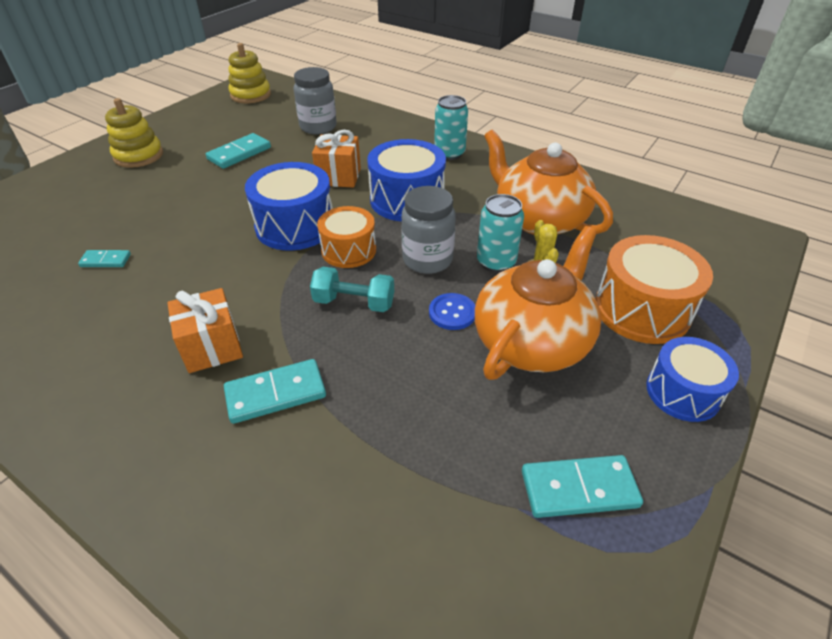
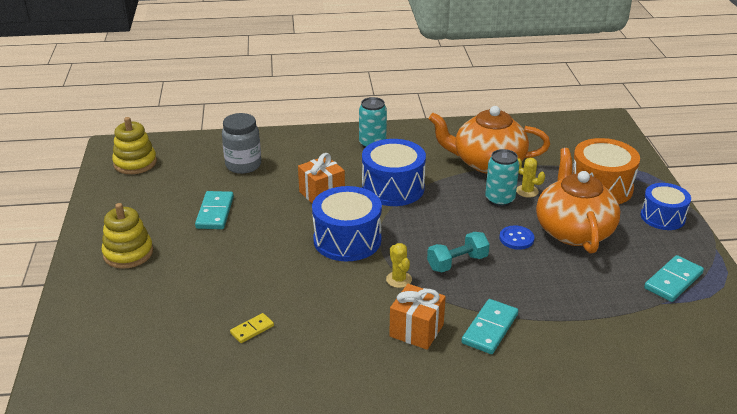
camera: 40 degrees left, 10 degrees down
(106, 260) = (252, 329): turquoise domino -> yellow domino
(277, 287) = (399, 279): none -> yellow cactus
(349, 250) = (406, 236): orange drum -> none
(427, 260) = (461, 218): grey jar -> none

